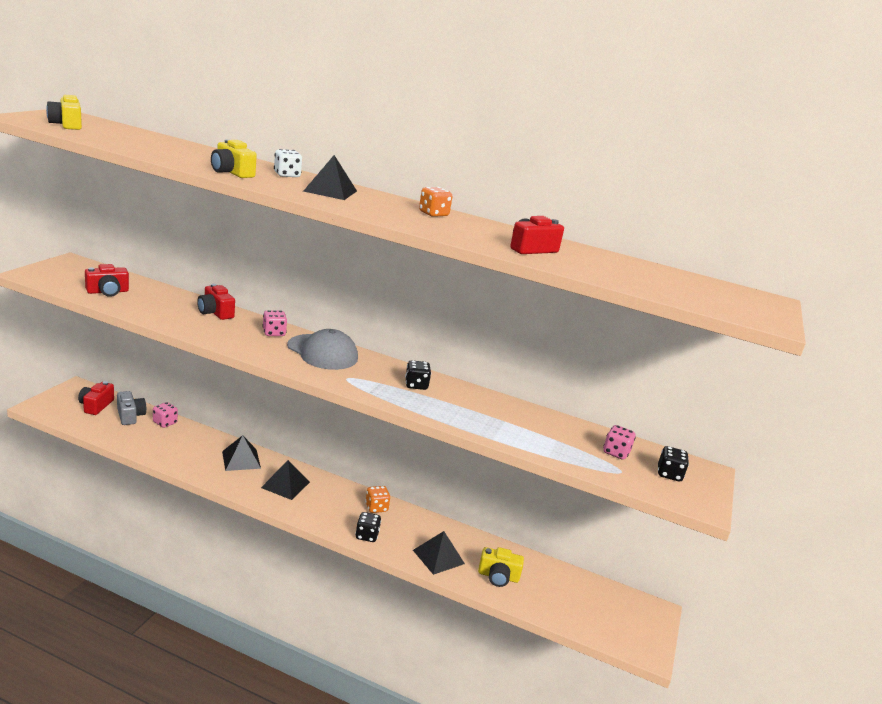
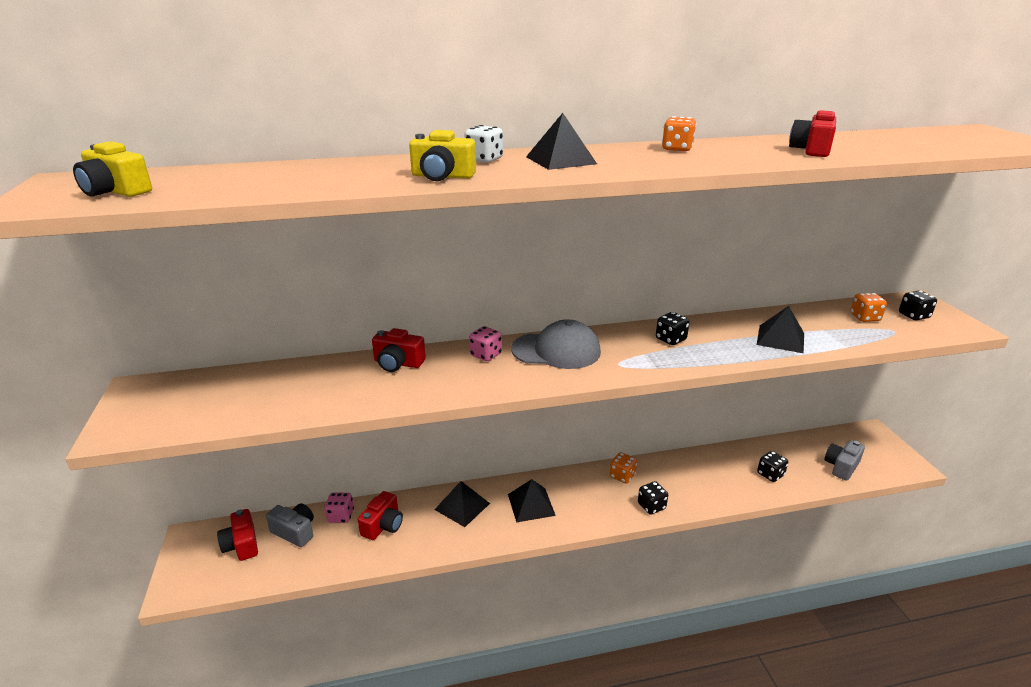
camera: 30 degrees left, 5 degrees up
(108, 292) = (249, 401): red camera -> red camera (383, 525)
(438, 557) = (717, 487): black pyramid -> black pyramid (780, 338)
(498, 576) = (770, 474): yellow camera -> black dice
(574, 610) = (841, 467): none -> grey camera
(616, 453) = (865, 318): pink dice -> orange dice

